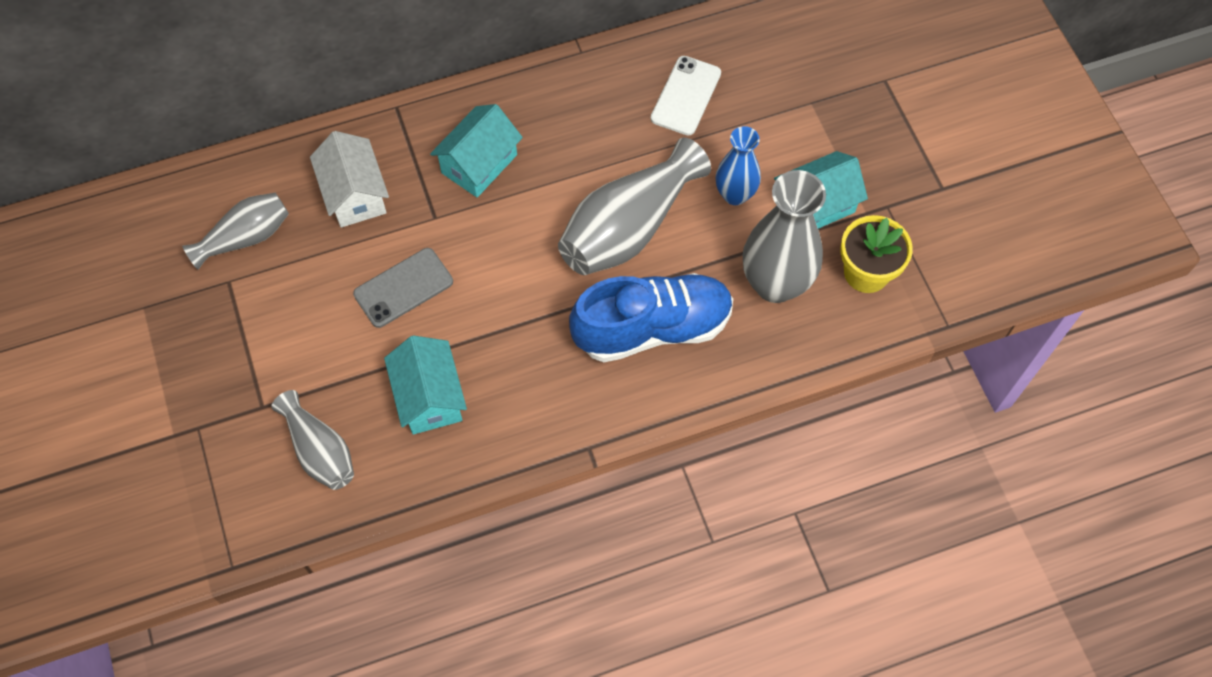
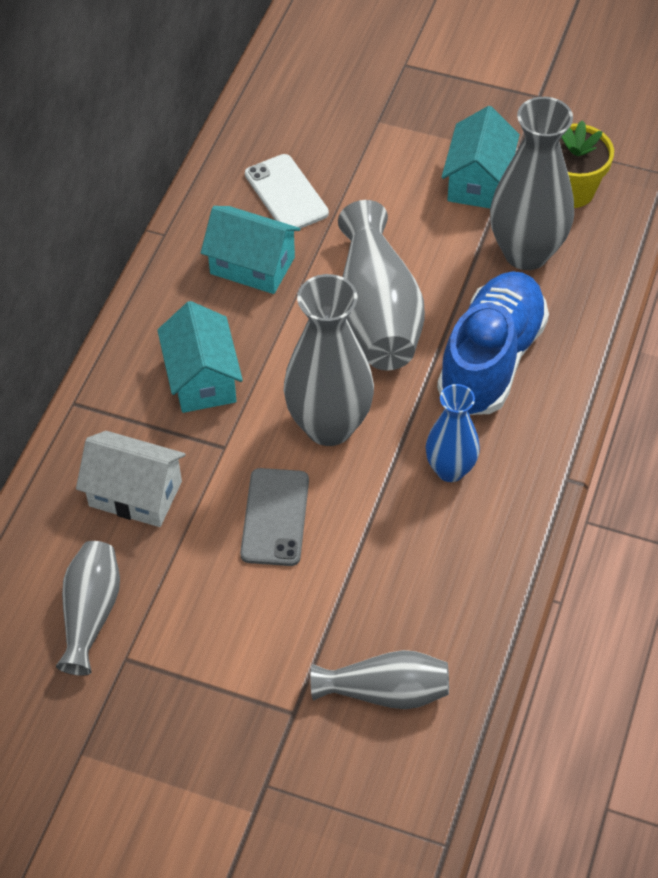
camera: 50 degrees left, 10 degrees down
(429, 397) = (409, 567): turquoise house -> turquoise house (252, 265)
(505, 267) = (329, 426): none -> grey vase
(735, 194) = (416, 224): blue vase -> blue vase (450, 469)

